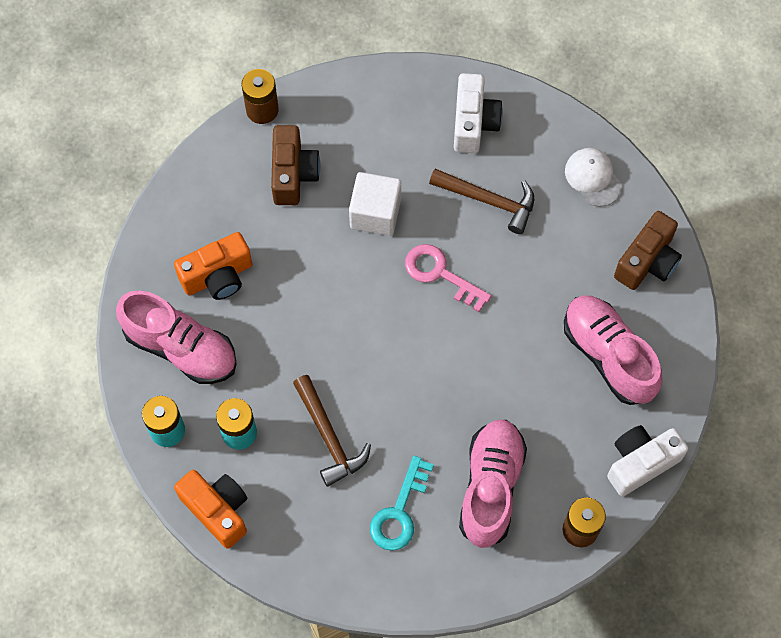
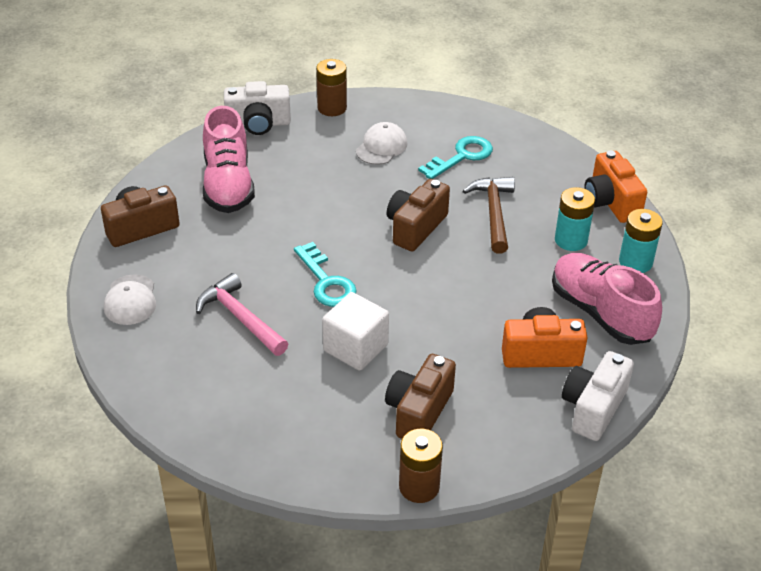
camera: 155 degrees left, 25 degrees down
(395, 380) = (415, 227): none -> brown camera
(440, 274) = (326, 281): pink key -> turquoise key
(473, 123) = (203, 386): white camera -> white camera (593, 408)
(489, 201) = (240, 318): brown hammer -> pink hammer
(490, 487) = (381, 147): pink shoe -> white cap

